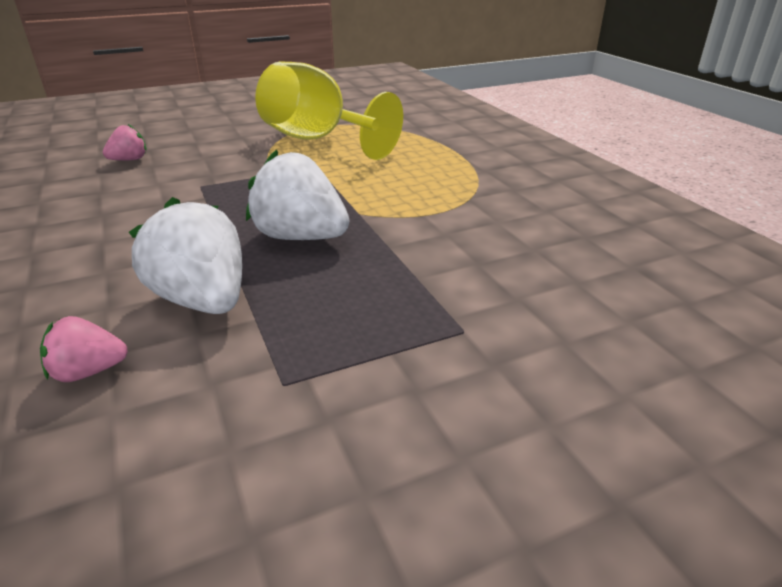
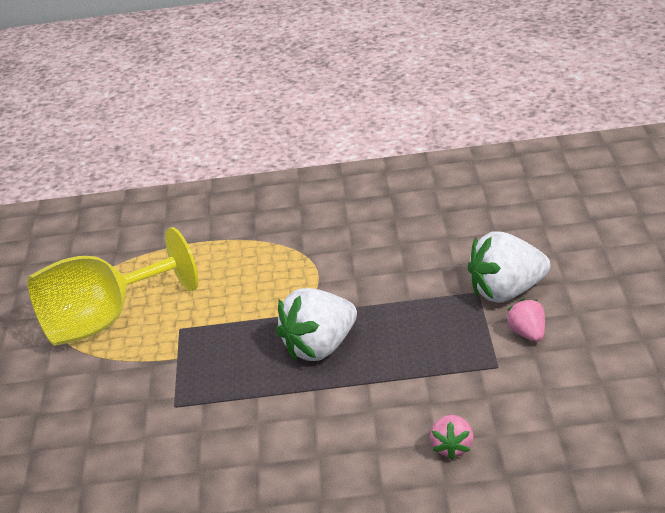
camera: 65 degrees left, 0 degrees up
(129, 160) = (58, 463): pink strawberry -> pink strawberry (528, 334)
(203, 300) = (390, 399): white strawberry -> white strawberry (507, 292)

